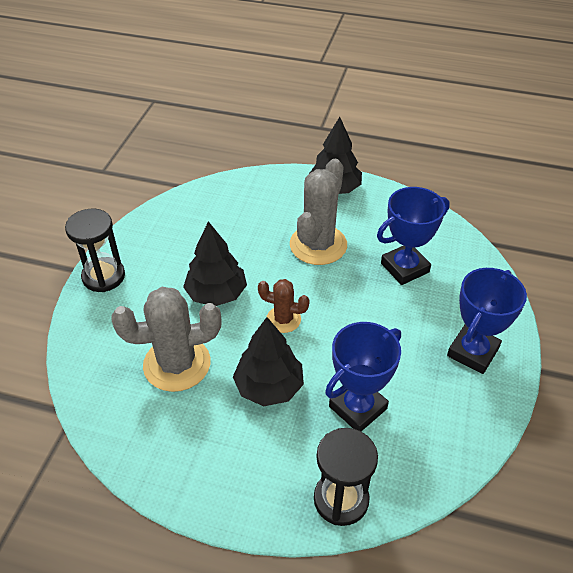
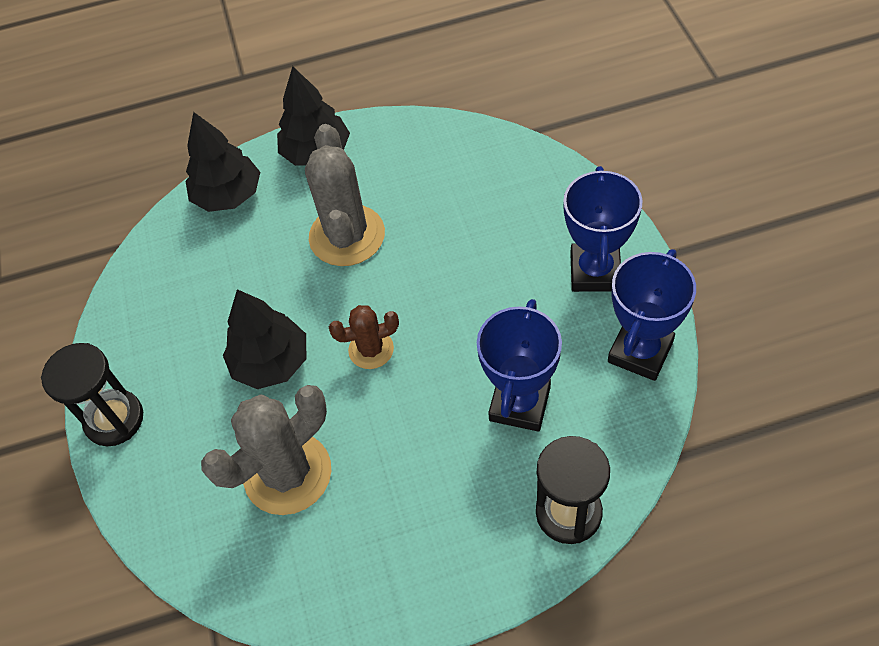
camera: 25 degrees left, 10 degrees up
(269, 387) = (410, 437): black tree -> black tree (228, 195)
(404, 268) = (462, 211): blue trophy -> blue trophy (640, 352)

